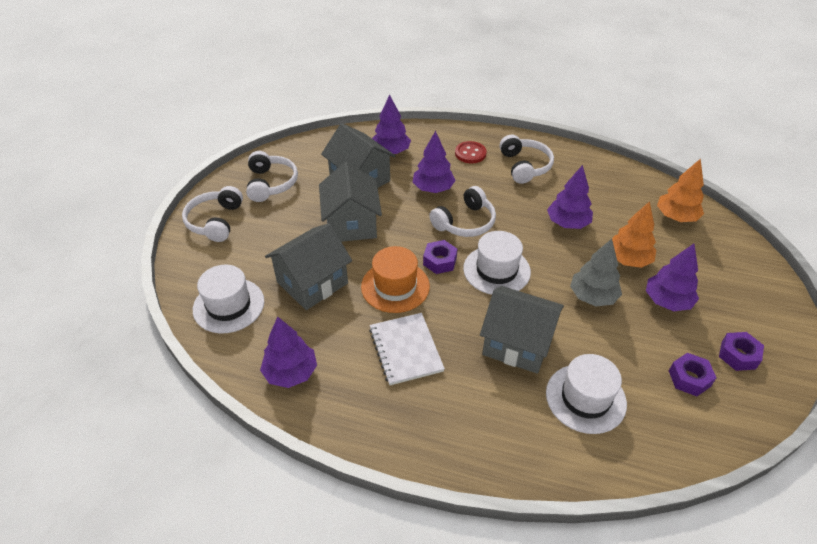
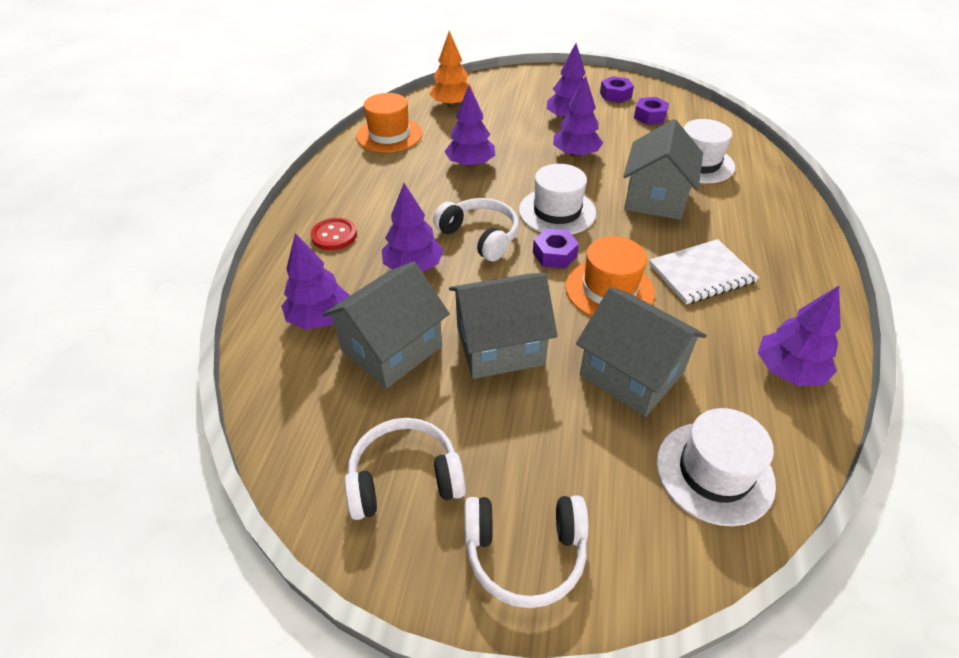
camera: 95 degrees left, 0 degrees up
(524, 166) = (366, 191): white headphones -> none
(592, 296) = (575, 154): grey tree -> purple tree
(610, 177) = (389, 135): none -> orange hat
(628, 259) = (519, 133): orange tree -> none

